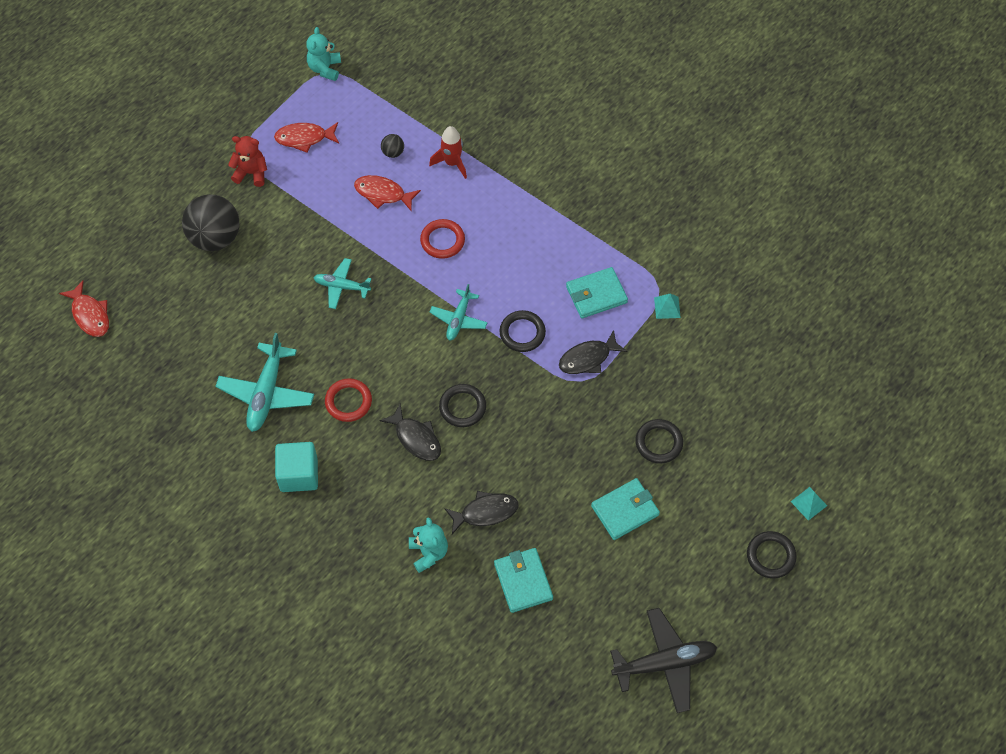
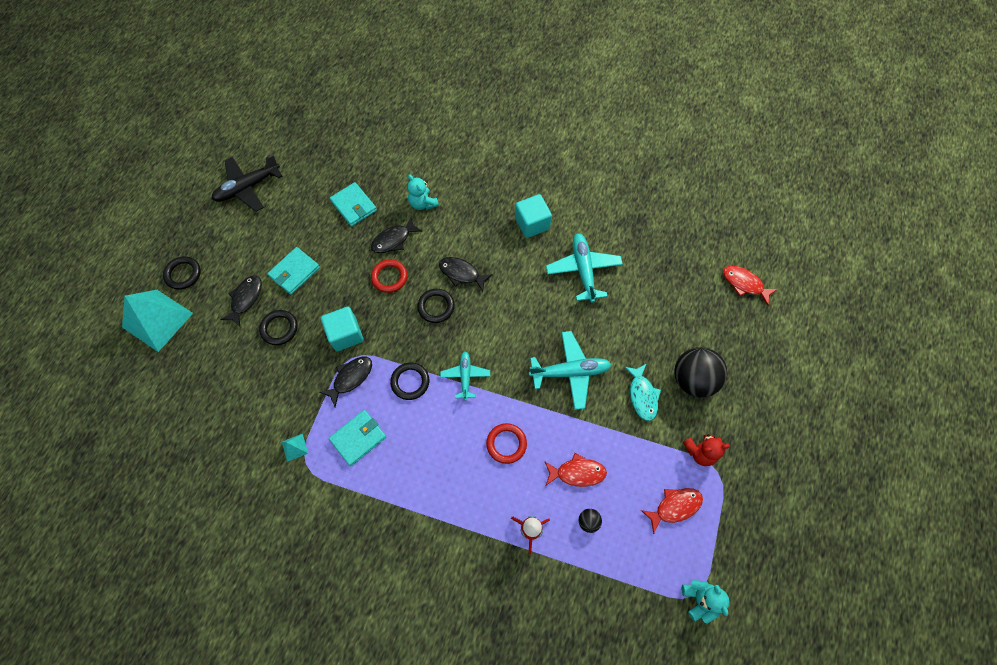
camera: 160 degrees right, 5 degrees up
(278, 239) = (642, 395): none -> turquoise fish
(342, 286) = (570, 372): turquoise plane -> turquoise plane, size x1.63
(348, 402) = (521, 283): red ring -> red ring (389, 277)
(580, 409) = (346, 334): none -> turquoise cube
(694, 495) = (246, 299): none -> black fish
(809, 503) = (157, 320): turquoise pyramid -> turquoise pyramid, size x2.47

